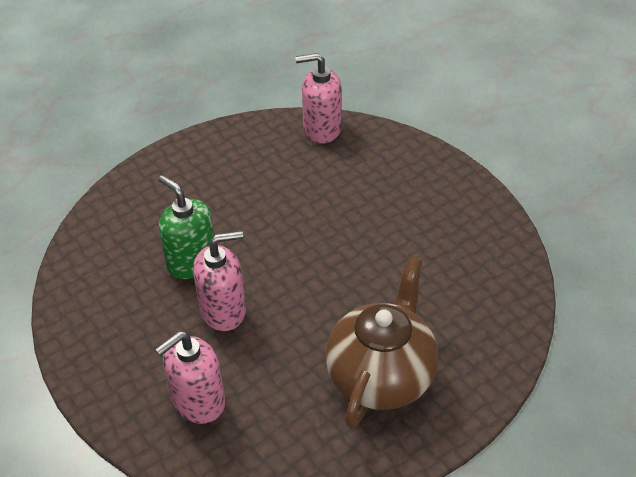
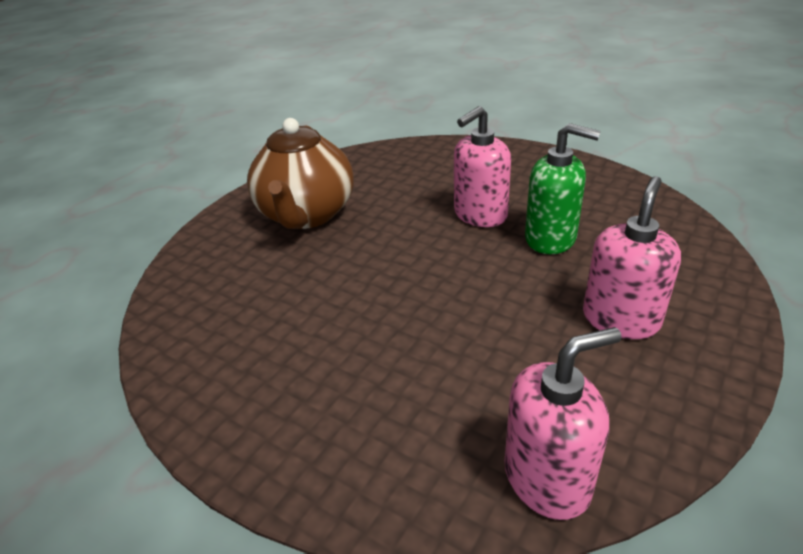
camera: 160 degrees right, 10 degrees down
(198, 401) = (448, 166): pink soap dispenser -> pink soap dispenser (620, 319)

